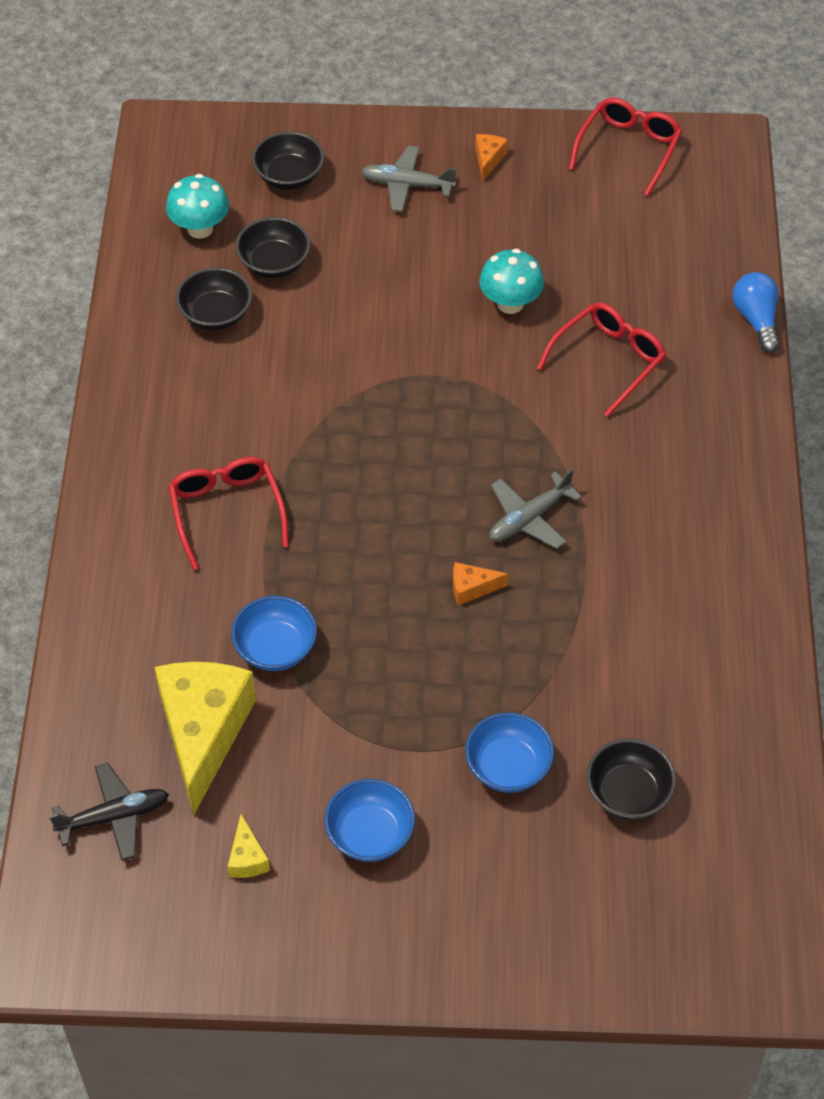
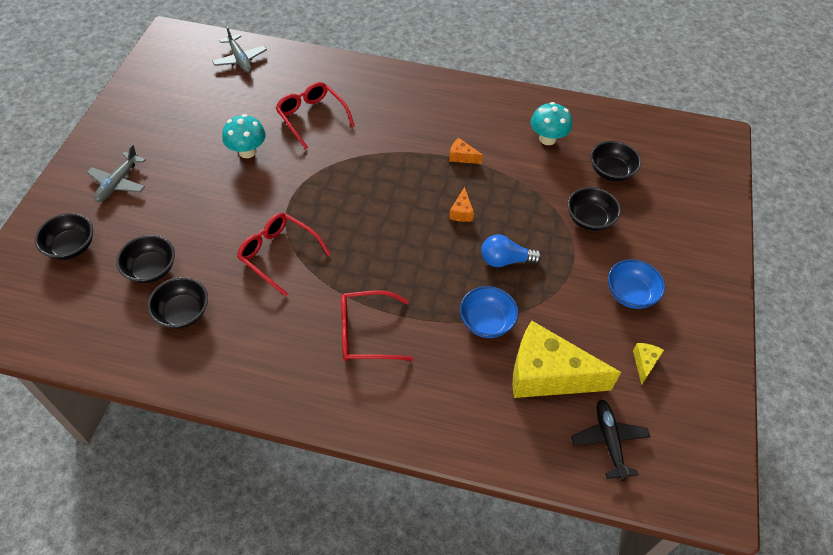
camera: 80 degrees left, 0 degrees up
(200, 228) = (92, 310): turquoise mushroom -> turquoise mushroom (547, 139)
(247, 858) = (644, 363): yellow cheese -> yellow cheese turned 75 degrees counterclockwise
(488, 160) = (120, 138): orange cheese -> orange cheese (462, 157)
(508, 767) = (589, 219): blue bowl -> black bowl
(529, 518) = (417, 175): grey plane -> grey plane (240, 59)
(628, 150) = (150, 74): red glasses -> red glasses (279, 255)
(756, 320) = (307, 53): blue light bulb -> blue light bulb (505, 260)

